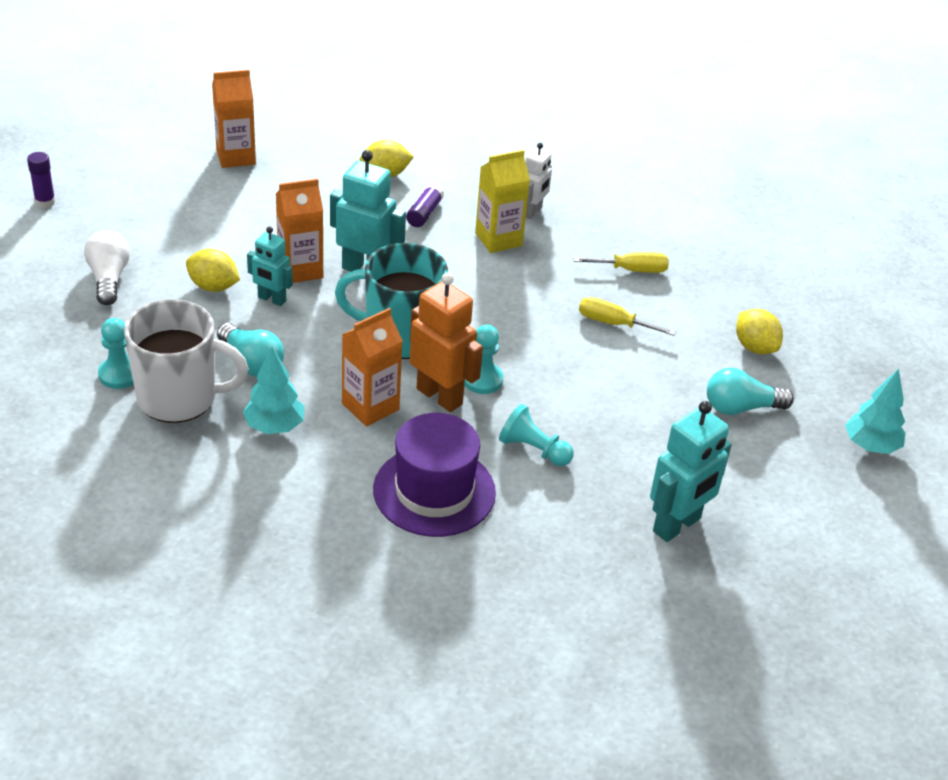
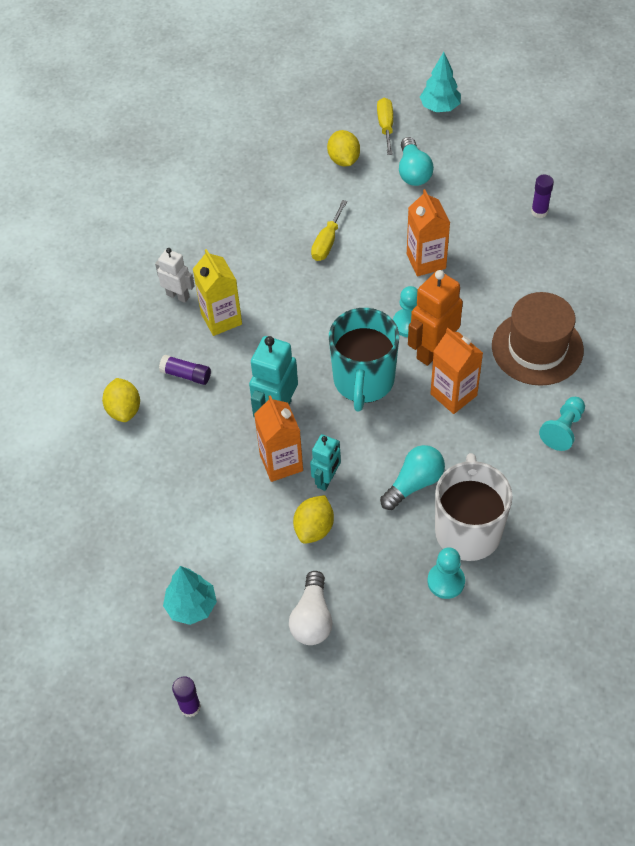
camera: 85 degrees left, 15 degrees up
(109, 278) = (312, 618): white light bulb -> white light bulb turned 75 degrees counterclockwise
(236, 157) = (98, 541): orange carton -> orange carton (426, 261)
(275, 426) = (489, 457): turquoise tree -> turquoise tree (191, 606)
(434, 491) = (537, 348): purple hat -> brown hat
(533, 449) = (481, 290): turquoise pawn -> turquoise pawn (563, 429)
(631, 270) = (256, 229): yellow screwdriver -> yellow screwdriver (386, 126)
(677, 525) = (539, 211): turquoise robot -> purple glue stick
(755, 347) = (343, 160): yellow lemon -> yellow lemon turned 75 degrees counterclockwise

